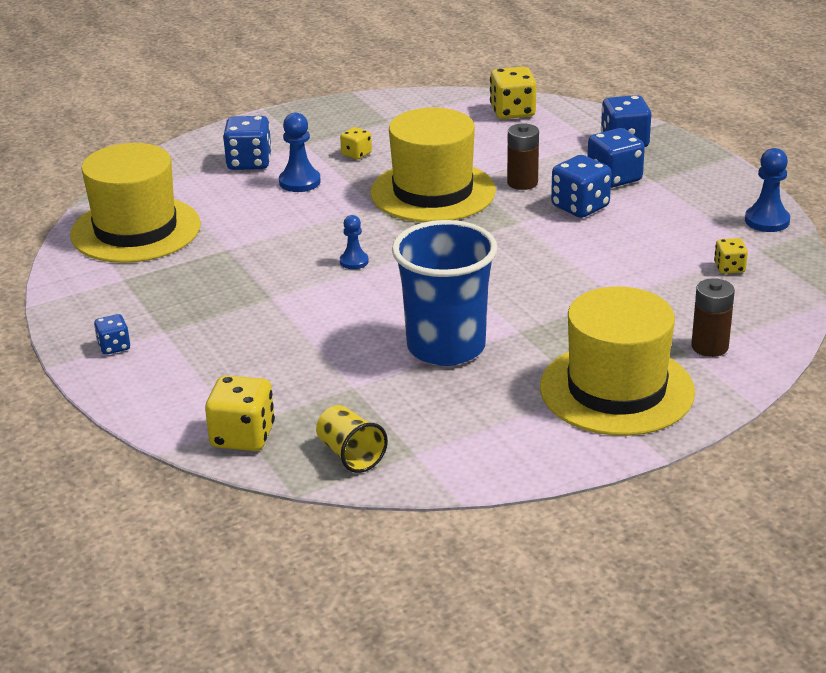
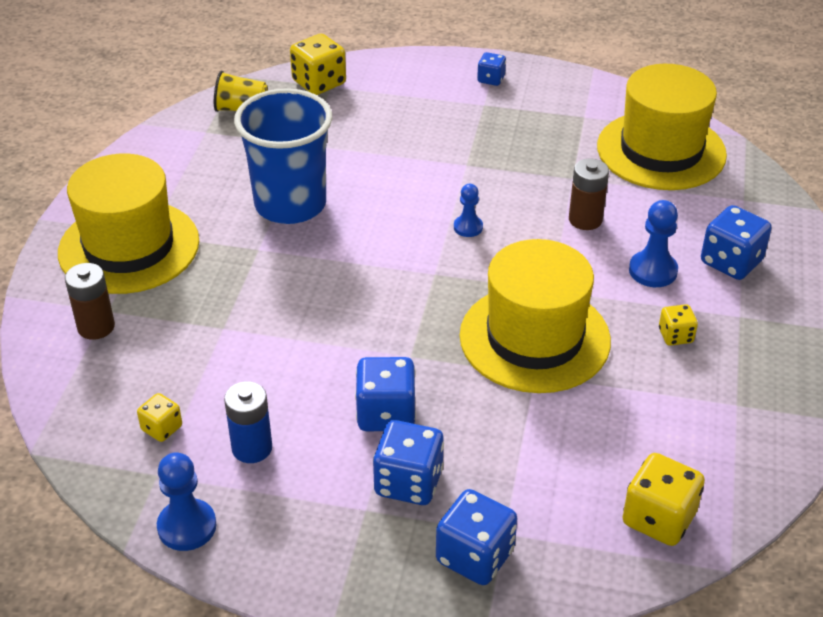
camera: 130 degrees right, 10 degrees up
(522, 183) = (481, 408): brown battery -> brown battery (585, 219)
(683, 232) = (252, 448): none -> blue battery

